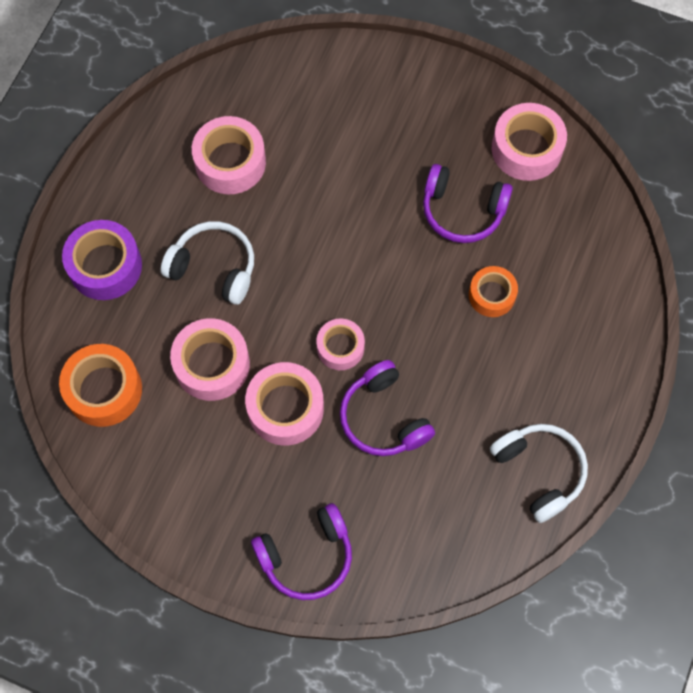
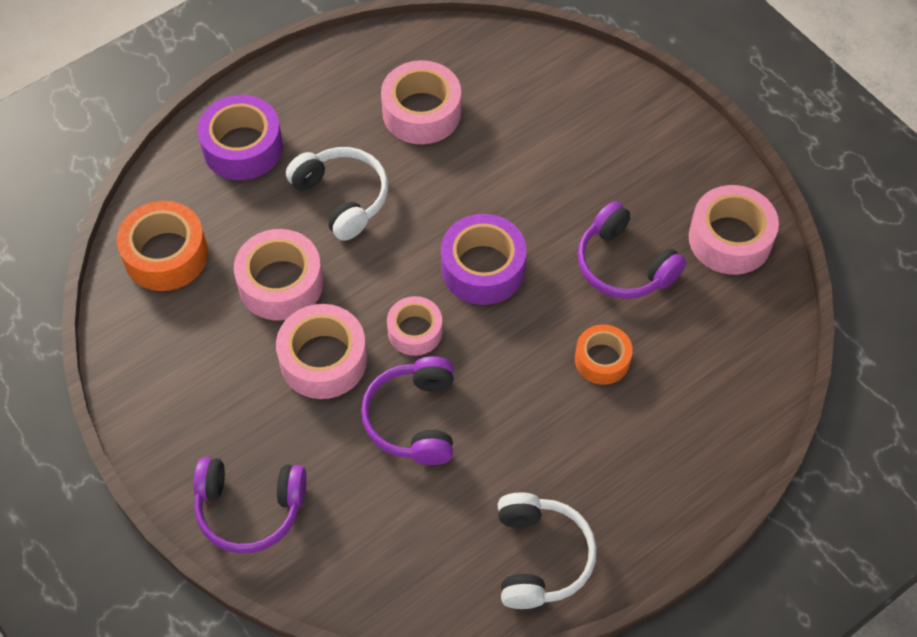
camera: 30 degrees right, 10 degrees down
(359, 269) = (483, 268): none -> purple tape

